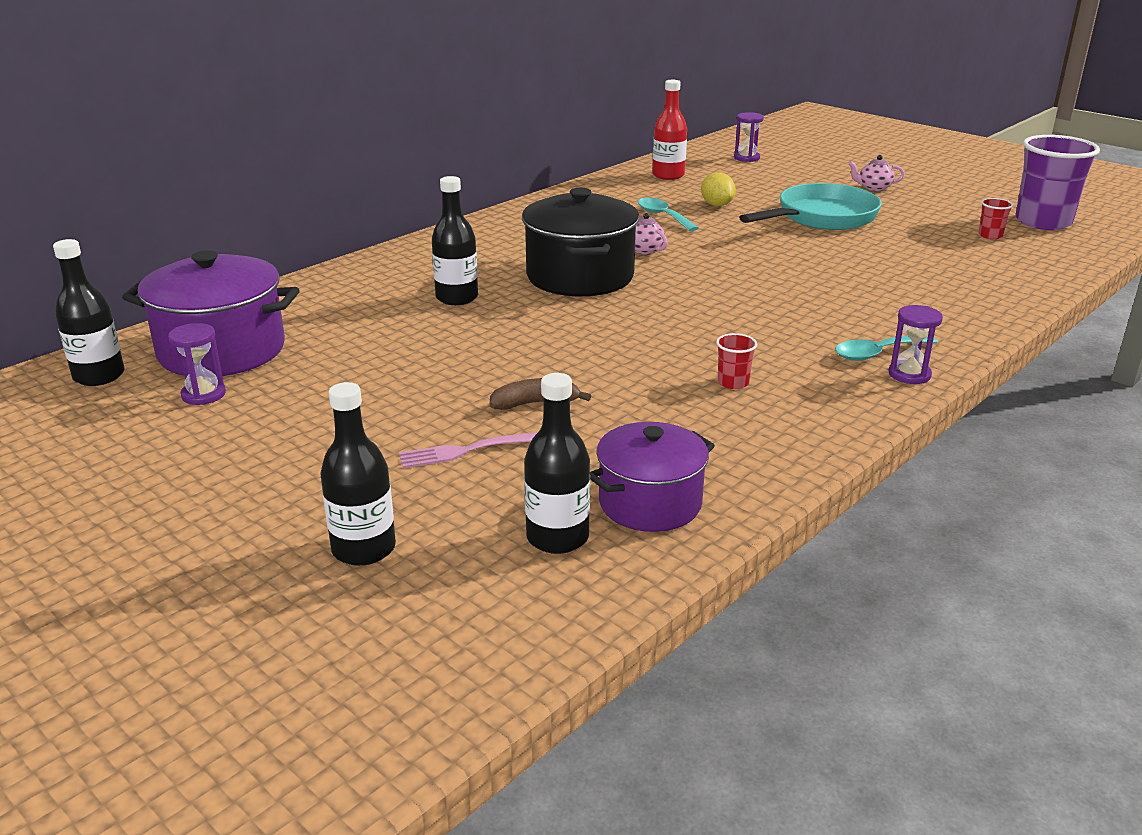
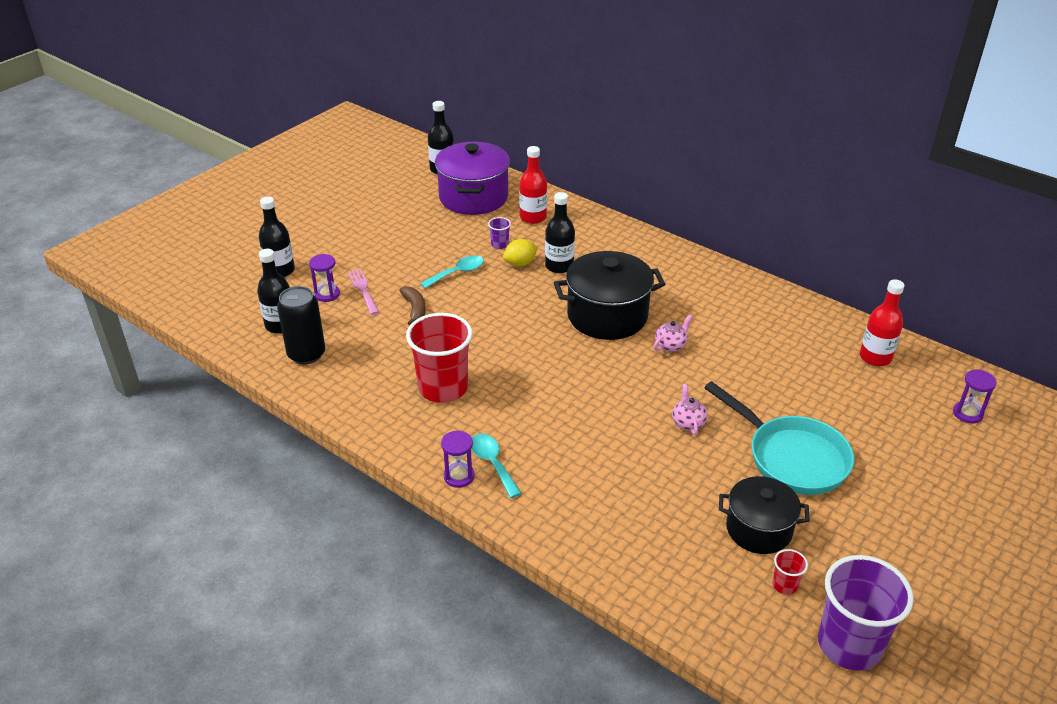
camera: 85 degrees right, 10 degrees up
(203, 395) = (423, 202): purple hourglass -> purple hourglass (327, 294)
(317, 309) = (533, 217): none -> red bottle
(380, 334) = (499, 244): none -> purple cup
(650, 503) = (306, 354): purple pot -> black can
(663, 216) = (755, 355): turquoise spoon -> turquoise spoon (457, 273)
(717, 205) = (800, 388): yellow lemon -> yellow lemon (520, 263)
(733, 383) = (443, 388): red cup -> red cup, size x2.37
(874, 188) = (908, 508): pink teapot -> pink teapot (688, 423)
(925, 238) = (758, 529): none -> black pot

